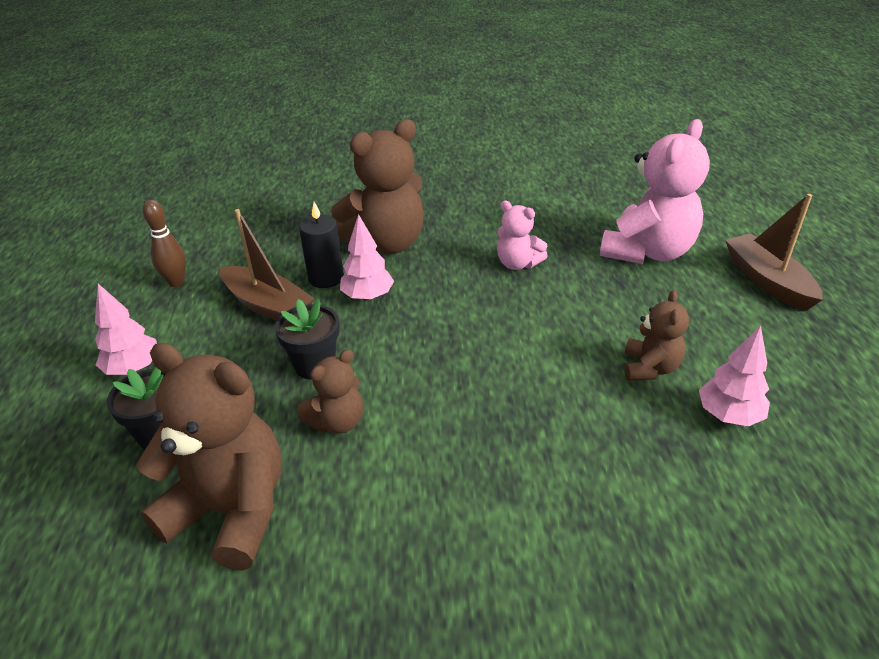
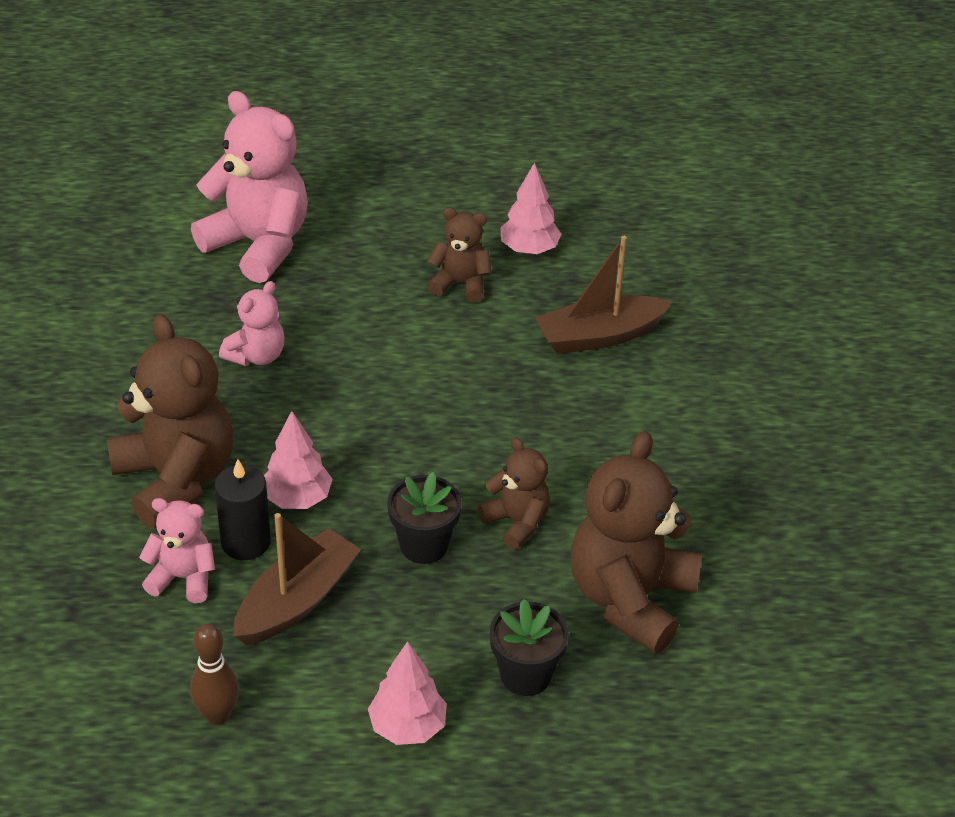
camera: 90 degrees left, 5 degrees up
(296, 256) = (183, 578): none -> pink teddy bear
(767, 281) = (335, 172): brown boat -> brown boat (599, 336)

